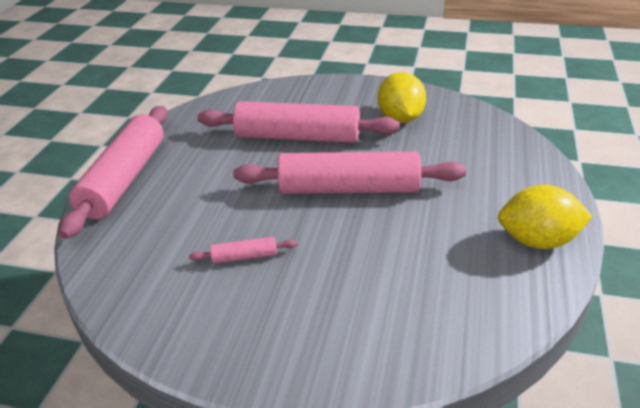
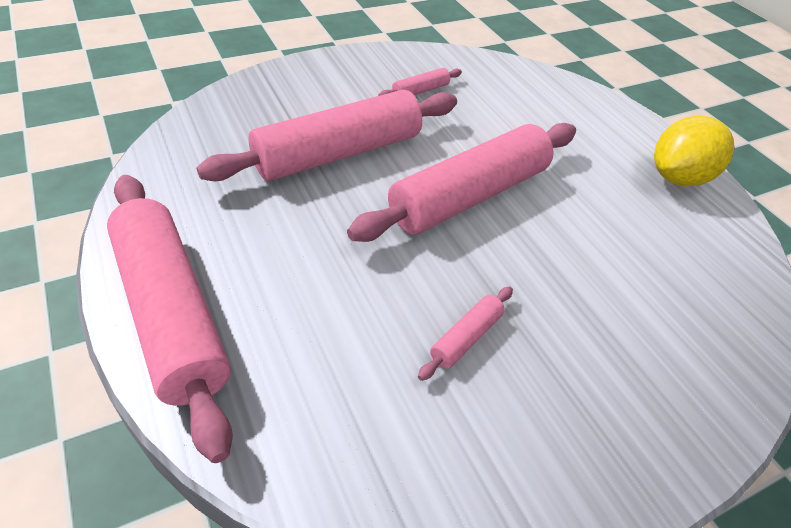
camera: 45 degrees left, 10 degrees up
(400, 118) = (420, 91): yellow lemon -> pink rolling pin

